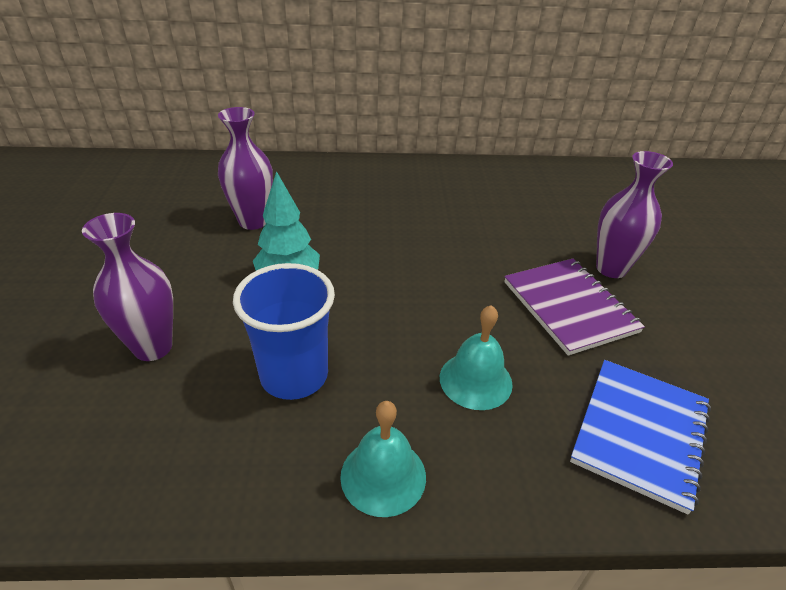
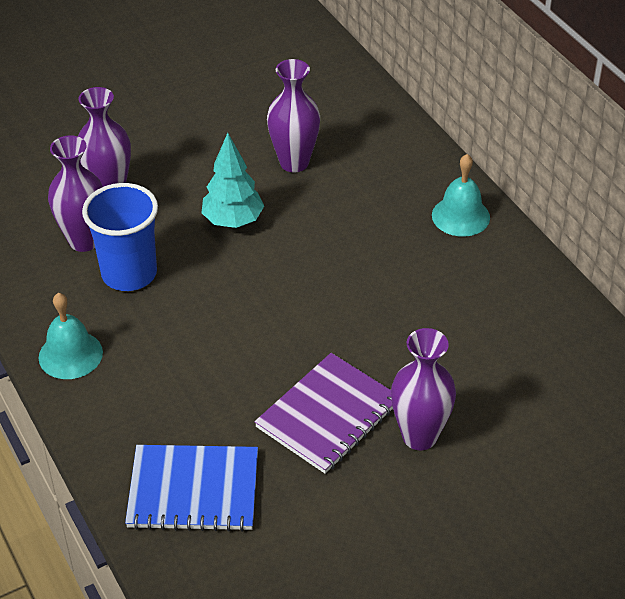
camera: 65 degrees right, 5 degrees up
(207, 396) = (84, 241): none -> purple vase
(475, 380) = (189, 376): turquoise bell -> turquoise bell (460, 216)

